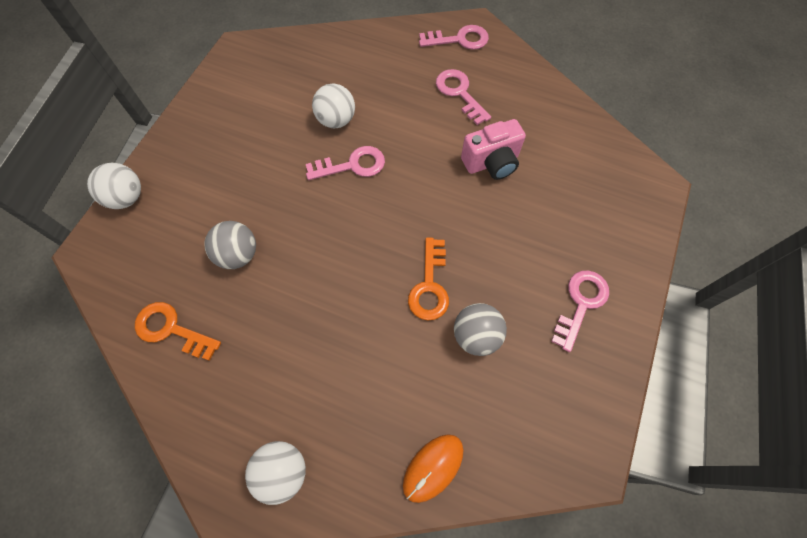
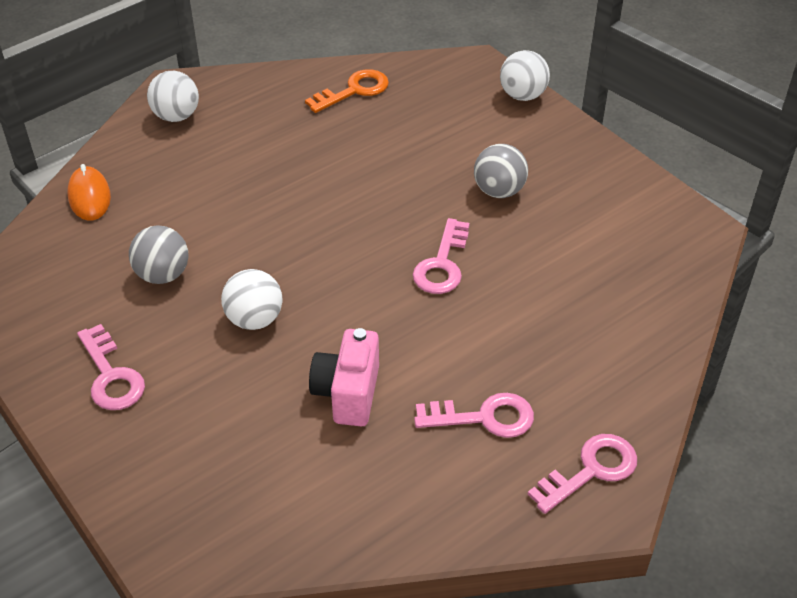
camera: 120 degrees right, 20 degrees down
(238, 255) = (396, 147): grey ball -> grey ball (499, 191)
(336, 120) = (520, 275): white ball -> white ball (254, 319)
(429, 286) = (244, 264): orange key -> none
(459, 39) = (591, 470): pink key -> pink key turned 150 degrees counterclockwise

